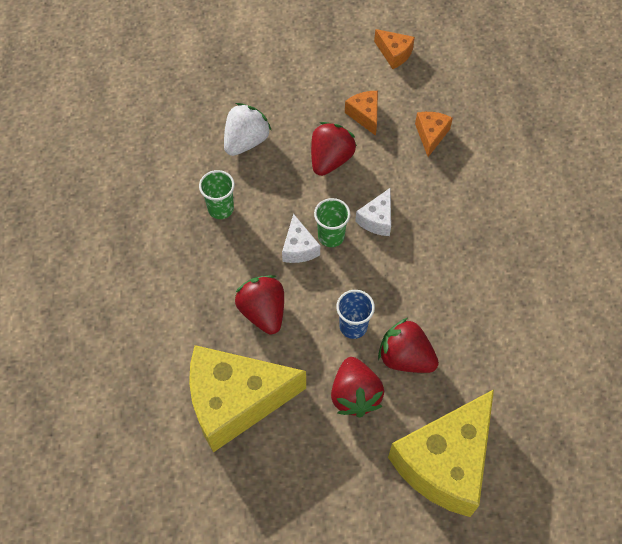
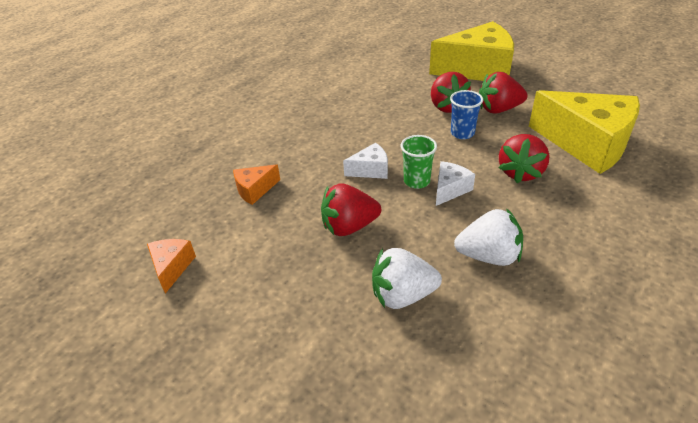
camera: 130 degrees left, 20 degrees down
(221, 209) = (488, 256): green cup -> white strawberry
(355, 395) = (498, 109): red strawberry -> red strawberry turned 135 degrees counterclockwise
(365, 115) = (275, 238): orange cheese -> none

